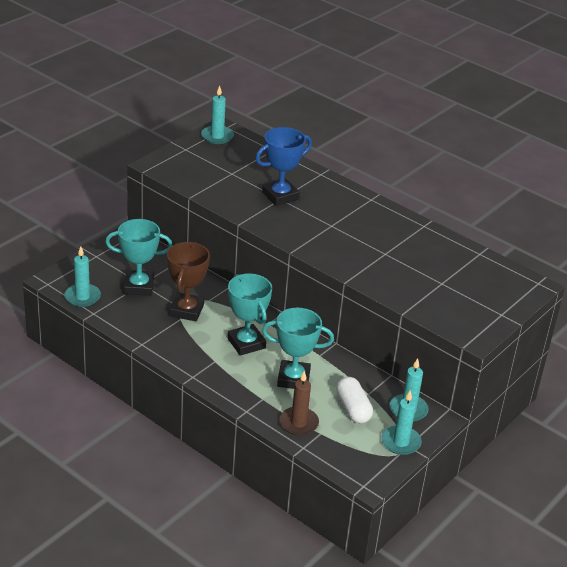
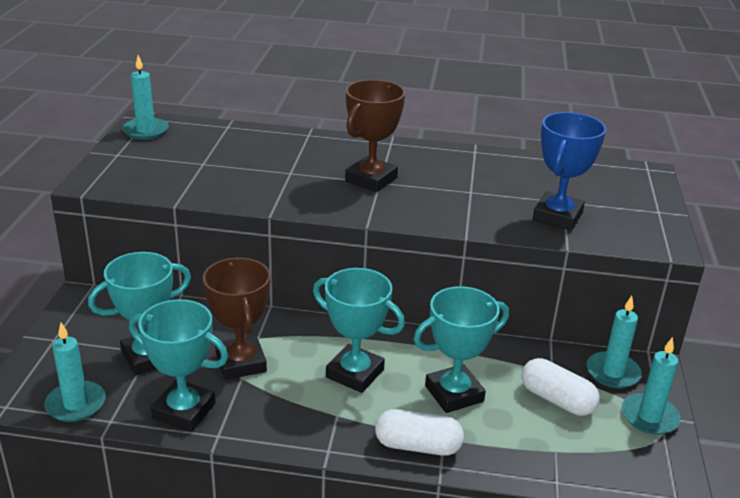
camera: 30 degrees left, 5 degrees down
(134, 324) = (184, 411): none -> turquoise trophy
(243, 396) = (418, 446): none -> white capsule
(280, 196) = (287, 169): blue trophy -> blue trophy (557, 216)
(298, 423) = (518, 450): brown candle -> none
(327, 221) = (371, 179): none -> brown trophy

